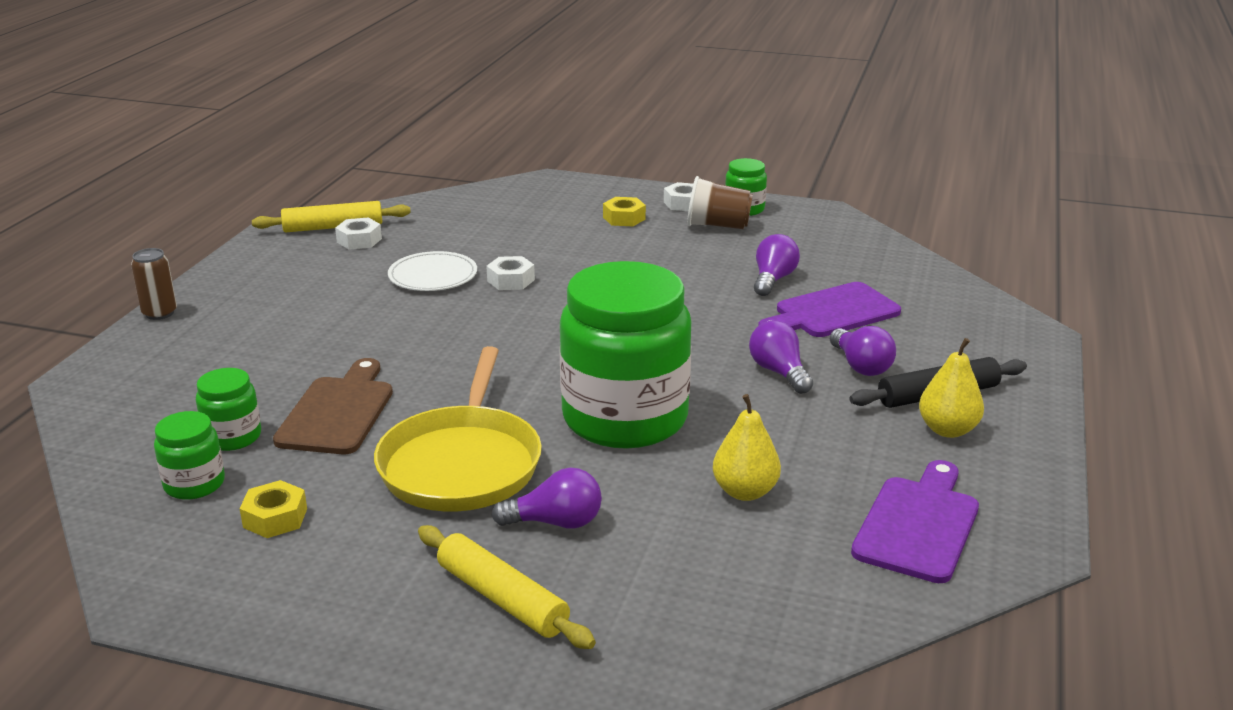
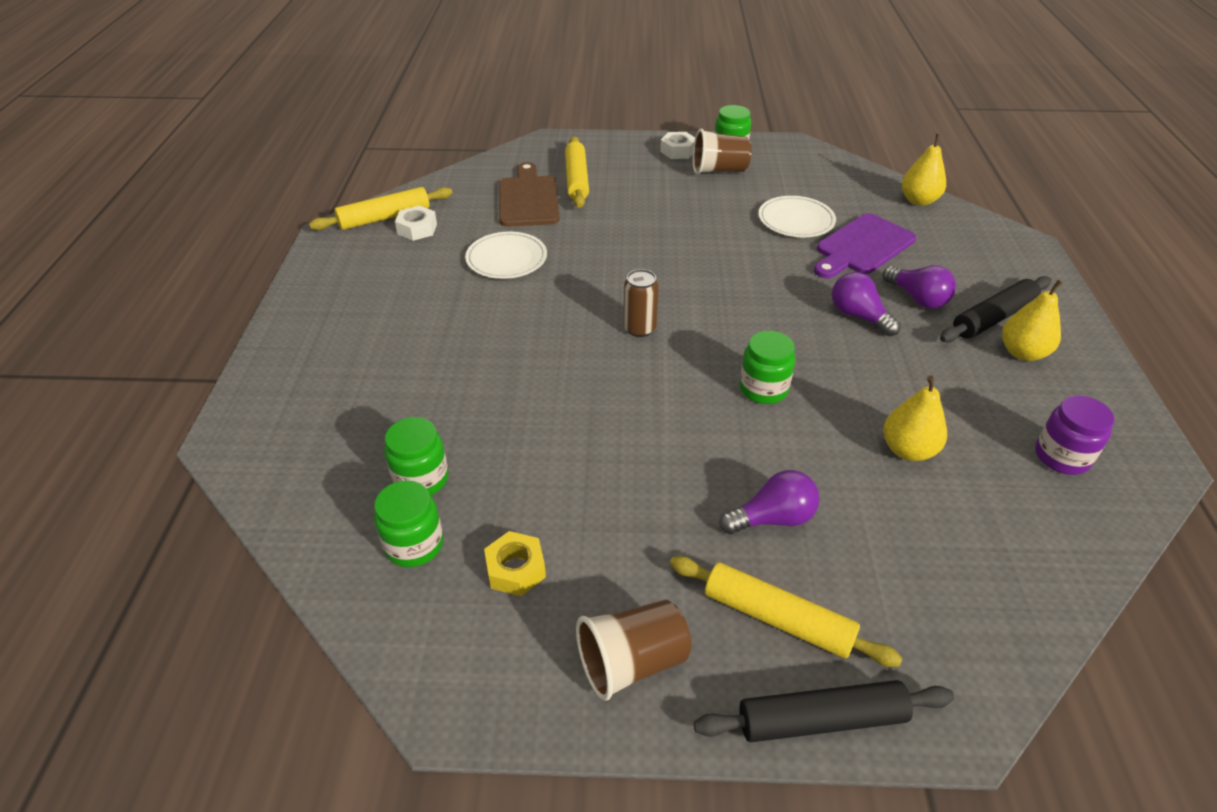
camera: 15 degrees left, 15 degrees up
(159, 313) = (269, 342): brown can -> brown can (639, 328)
(336, 604) = (632, 662): none -> brown cup
(338, 412) = (506, 429): brown cutting board -> brown cutting board (528, 199)
(462, 464) = (652, 468): yellow pan -> none
(488, 680) = (821, 720): none -> black rolling pin
(511, 280) = (579, 253): white nut -> none
(554, 217) = (577, 179): none -> yellow rolling pin
(624, 218) = (637, 173): yellow nut -> none
(625, 418) = (763, 389): green jar -> green jar, size x0.44
(773, 280) = (796, 220): purple light bulb -> white plate
(918, 524) = (1061, 456): purple cutting board -> purple jar
(934, 279) = (918, 201): none -> yellow pear

